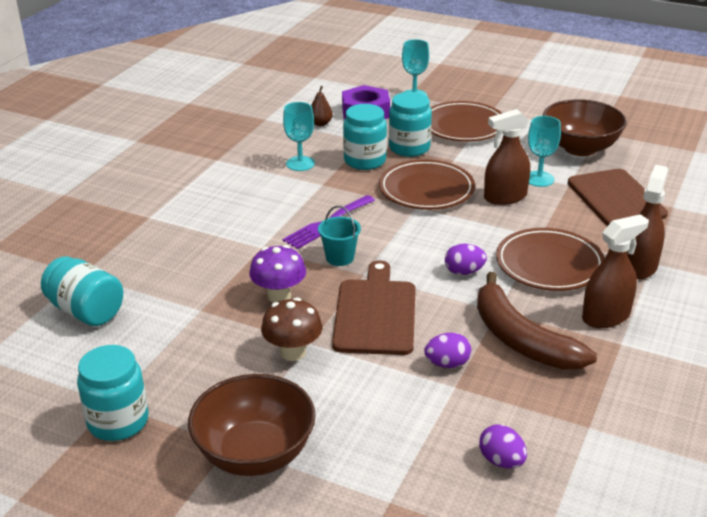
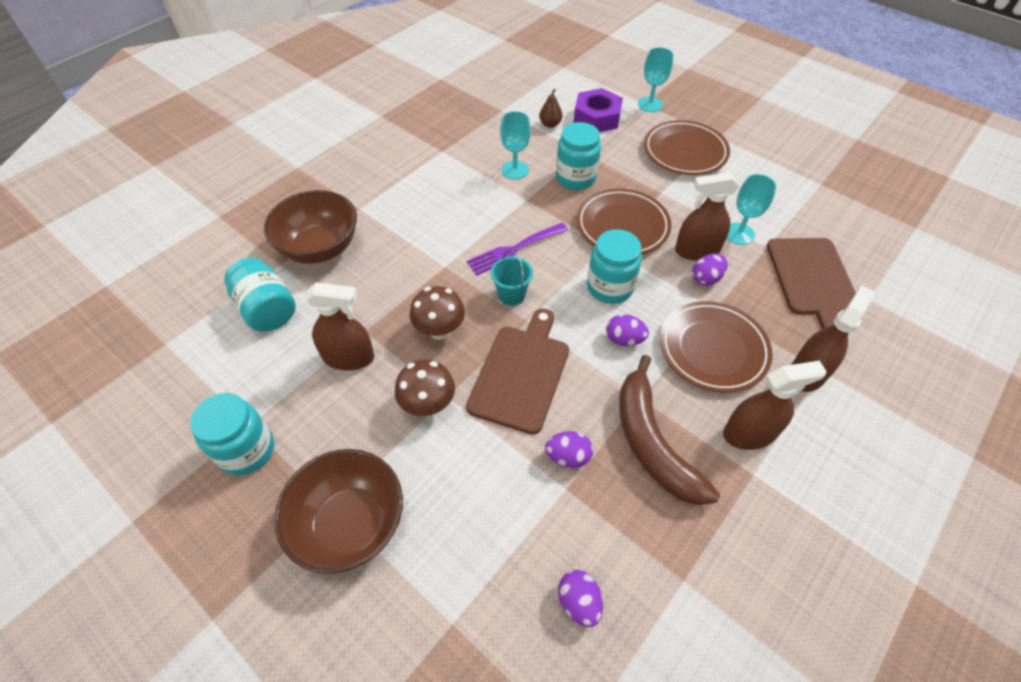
camera: 15 degrees right, 20 degrees up
(193, 332) = (349, 357): none -> brown spray bottle
(279, 296) = (440, 330): purple mushroom -> brown mushroom
(409, 148) = (623, 170): turquoise jar -> turquoise jar (610, 287)
(522, 216) = (706, 279): none -> purple egg
(580, 148) = (794, 201): brown bowl -> brown bowl (320, 248)

